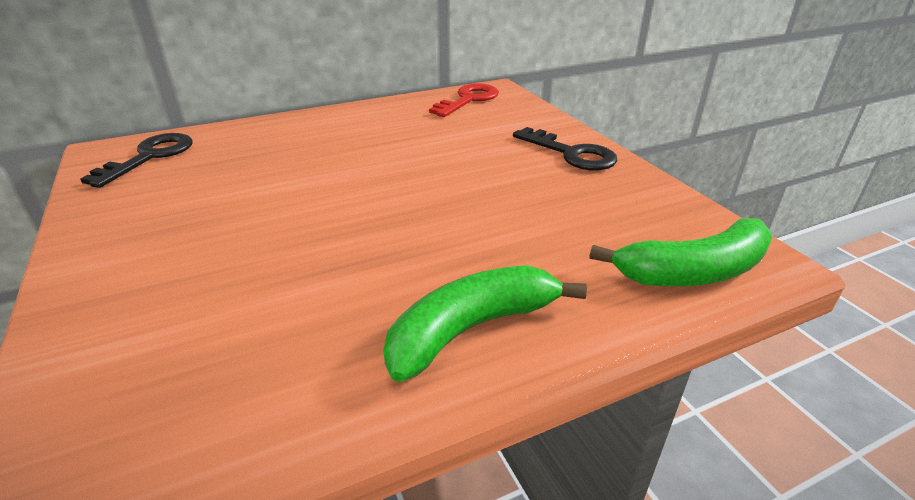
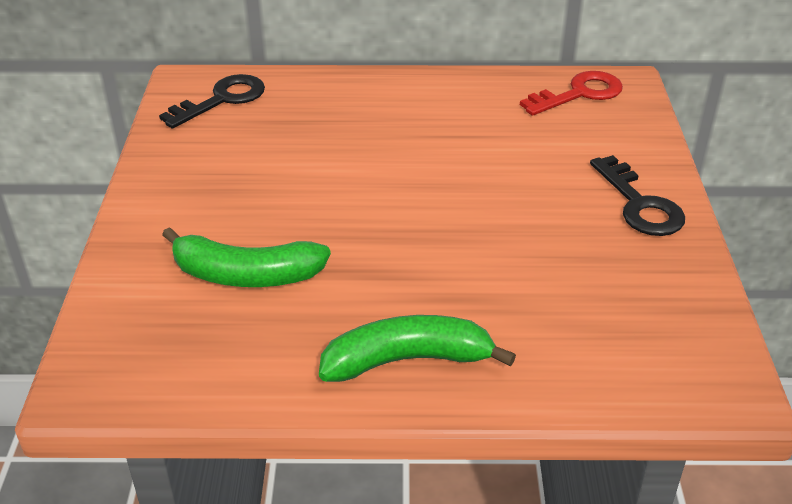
camera: 25 degrees right, 5 degrees up
(693, 271) = (645, 375): green banana -> green banana (246, 275)

